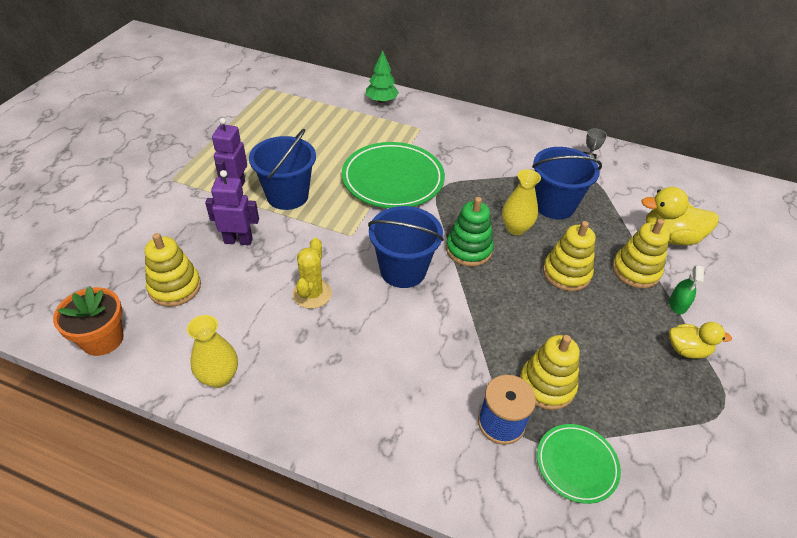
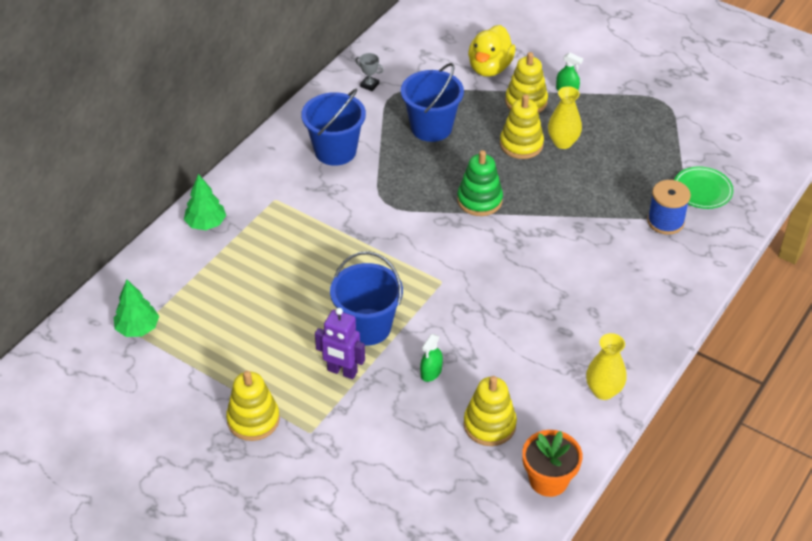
camera: 75 degrees left, 0 degrees up
(238, 240) = (431, 372): purple robot -> green spray bottle
(270, 88) = (138, 328): none -> green tree
(312, 294) = (516, 319): yellow cactus -> none
(393, 179) = (361, 237): green plate -> none
(403, 270) = (497, 251): blue bucket -> blue bucket (335, 151)
(515, 228) = (457, 162): yellow vase -> yellow vase (563, 142)
(546, 385) = (635, 188): yellow stacking toy -> yellow stacking toy (253, 420)
(687, 350) = (612, 101): yellow duck -> none

